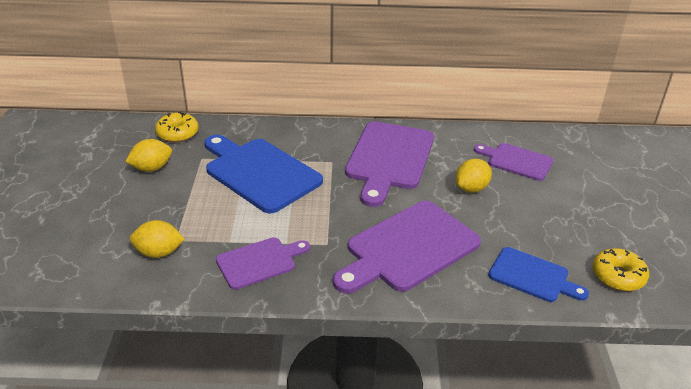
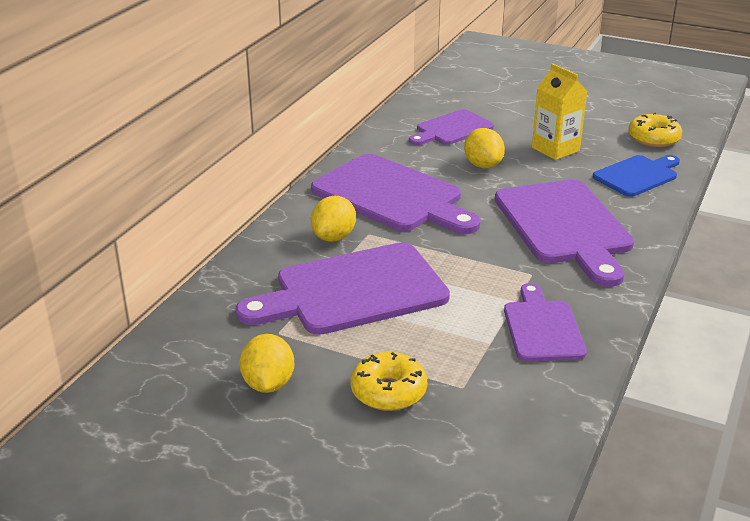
camera: 65 degrees left, 5 degrees down
(159, 253) = (483, 407): yellow lemon -> yellow lemon (334, 237)
(177, 133) = (189, 344): yellow donut -> yellow donut (388, 391)
(259, 173) = (353, 291): blue cutting board -> purple cutting board
(535, 220) = (555, 149): none -> yellow carton

